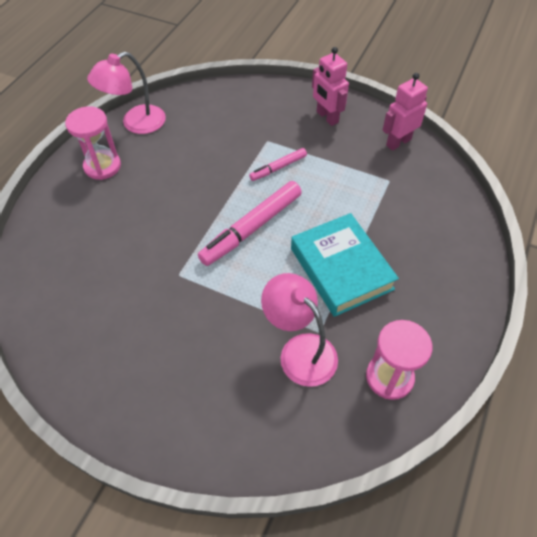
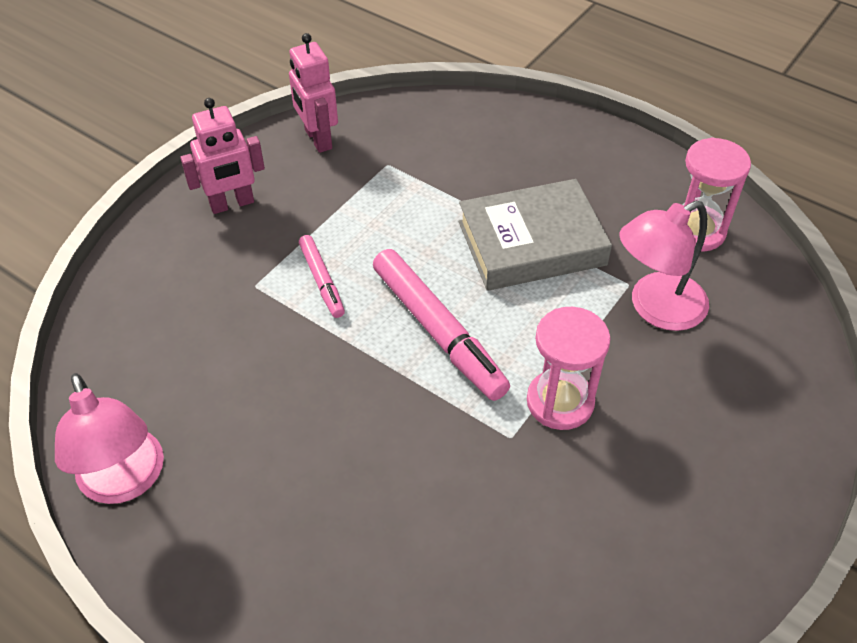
camera: 80 degrees left, 5 degrees down
(102, 166) = (225, 547): pink hourglass -> pink hourglass (560, 402)
(341, 268) = (531, 243): turquoise book -> grey book

